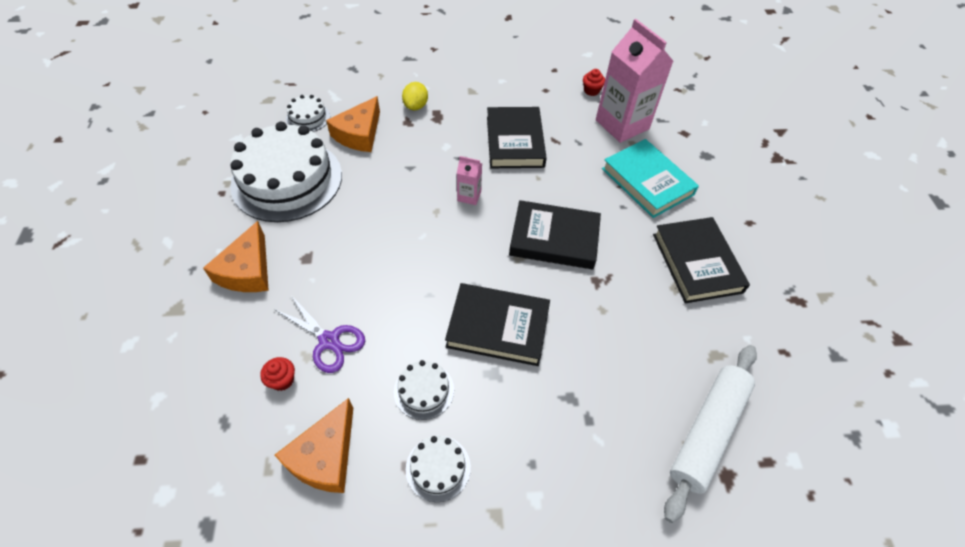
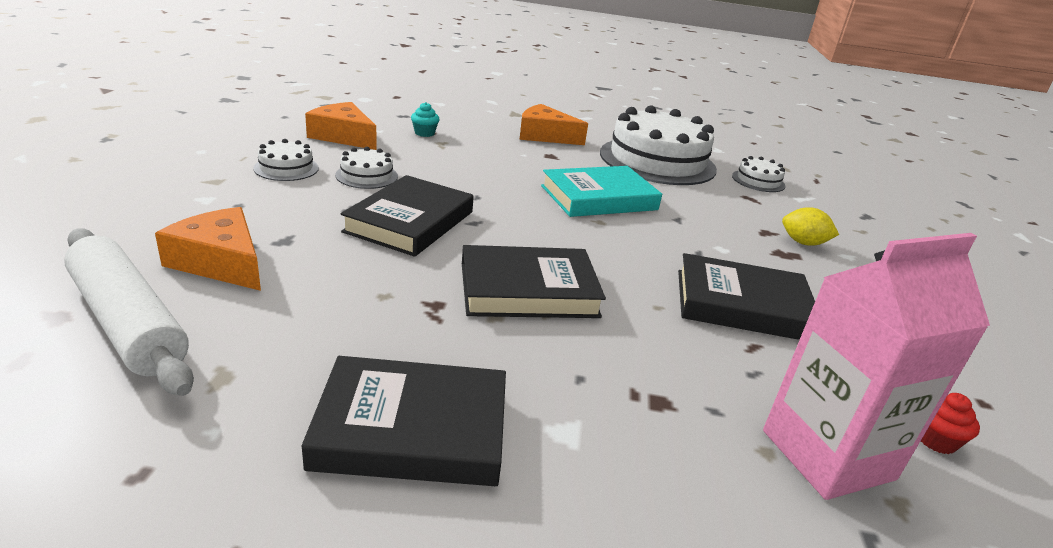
camera: 100 degrees right, 25 degrees down
(282, 380) = (424, 133): red cupcake -> turquoise cupcake
(329, 341) = (450, 151): purple scissors -> none
(359, 134) = (735, 201): orange cheese -> orange cheese (221, 262)
(469, 196) = (623, 246): pink carton -> none
(554, 239) = (528, 290): black book -> black book turned 60 degrees clockwise
(647, 181) = (643, 434): turquoise book -> turquoise book (599, 198)

